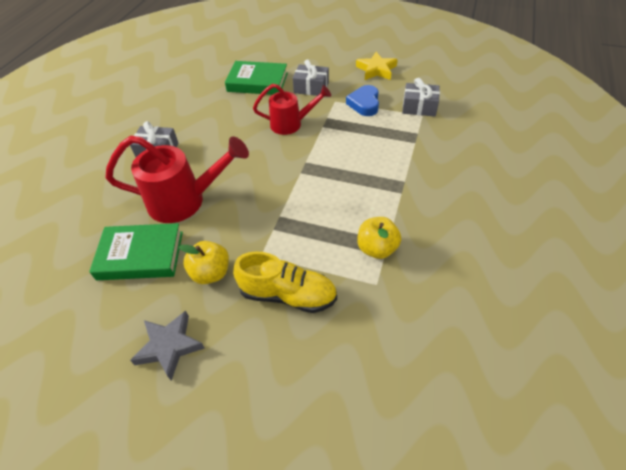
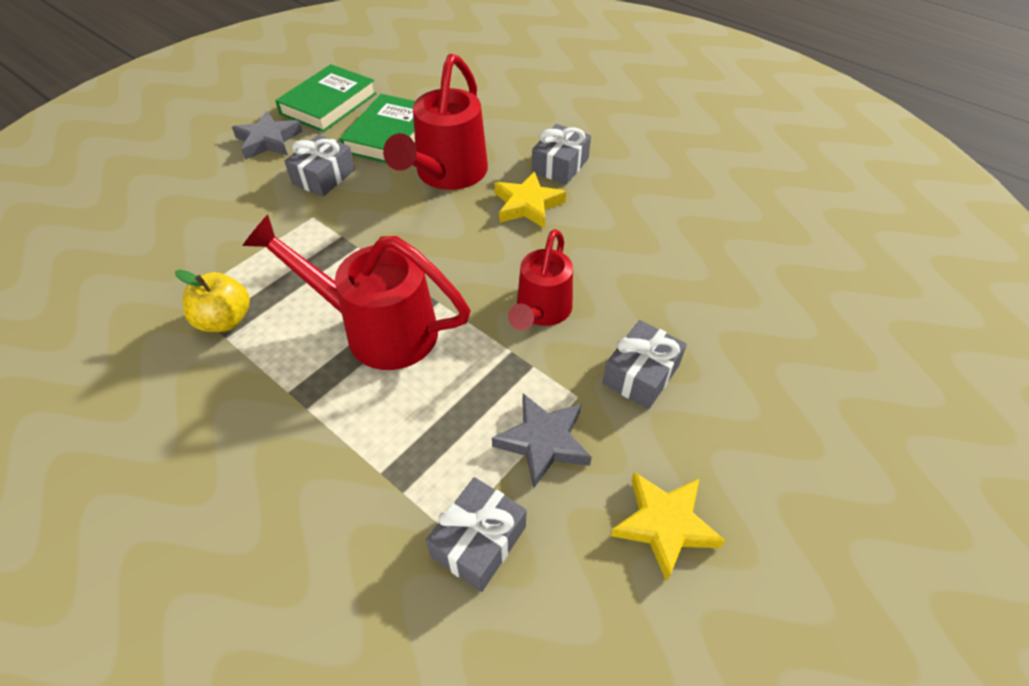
camera: 110 degrees right, 0 degrees up
(205, 153) = (527, 205): none -> yellow star
(211, 273) = (324, 177): yellow apple -> grey gift
(257, 82) = (693, 301): green book -> green book (328, 104)
(288, 295) = (243, 224): yellow shoe -> none
(339, 176) = (379, 329): none -> red watering can
(364, 104) = (543, 442): blue heart -> grey star

